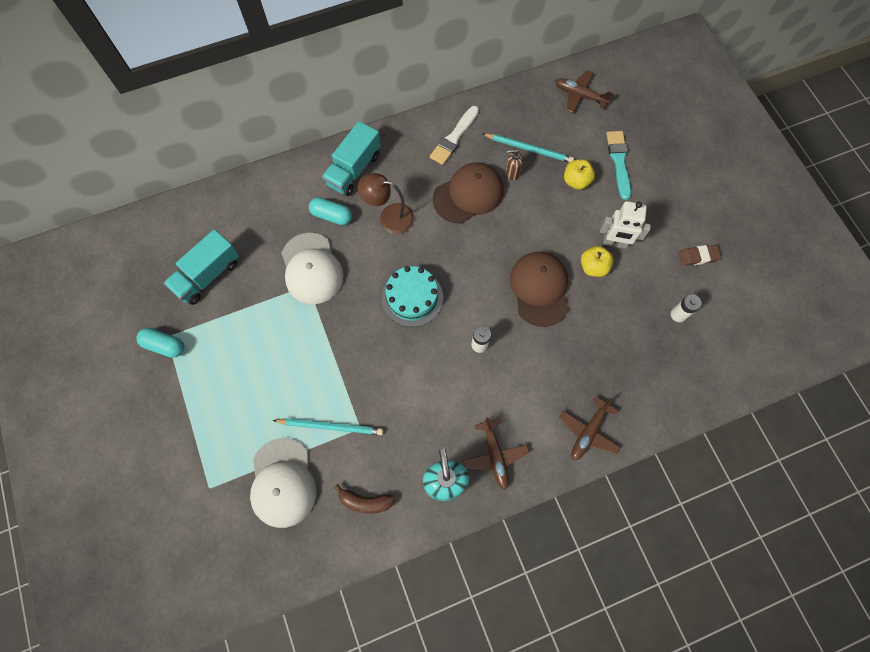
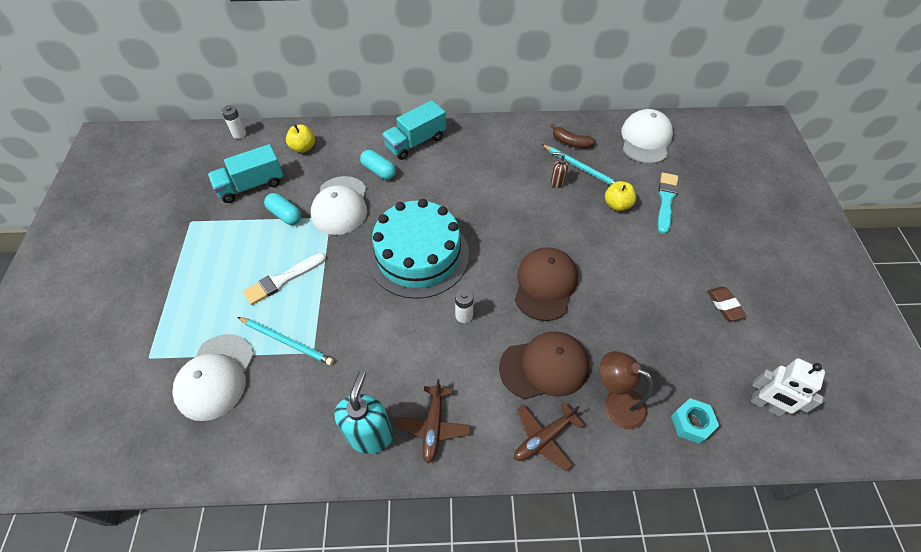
camera: 20 degrees right, 15 degrees down
(164, 345) = (184, 227): turquoise capsule -> turquoise capsule (285, 215)
(365, 501) = (282, 424): brown banana -> brown banana (570, 142)
(389, 217) = (428, 185): brown lamp -> brown lamp (616, 403)
(412, 297) = (418, 255): turquoise cake -> turquoise cake, size x1.64
(454, 138) = (515, 142): white brush -> white brush (283, 280)
(468, 194) = (509, 188): brown cap -> brown cap (544, 366)
(579, 95) = (645, 139): brown plane -> white cap
(593, 267) = (607, 282): yellow apple -> yellow apple (303, 147)
(614, 243) = (638, 267): white robot -> white robot (766, 405)
(678, 314) = (685, 353): white battery -> white battery (239, 134)
(698, 256) = (724, 305): brown eraser -> brown eraser turned 60 degrees clockwise
(699, 376) = (691, 423): none -> turquoise nut

